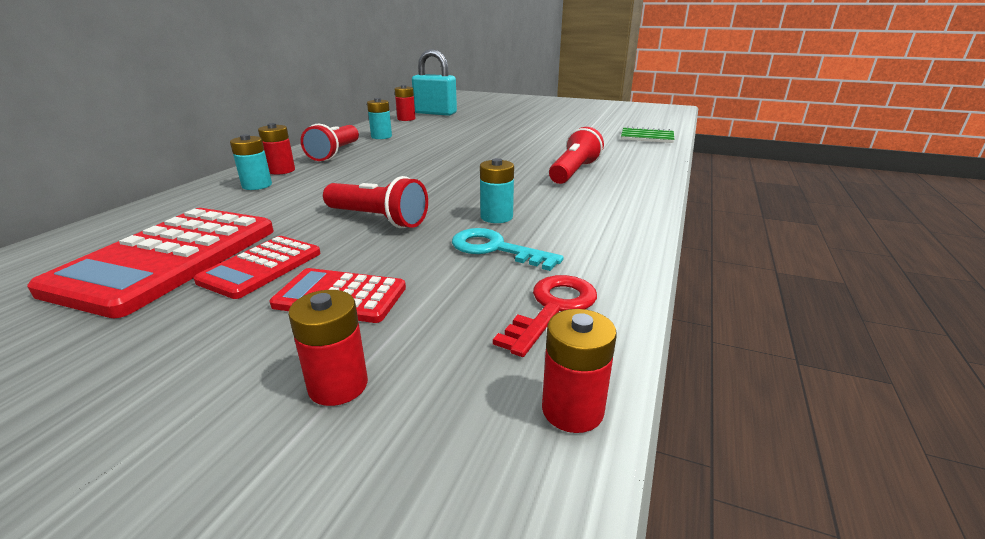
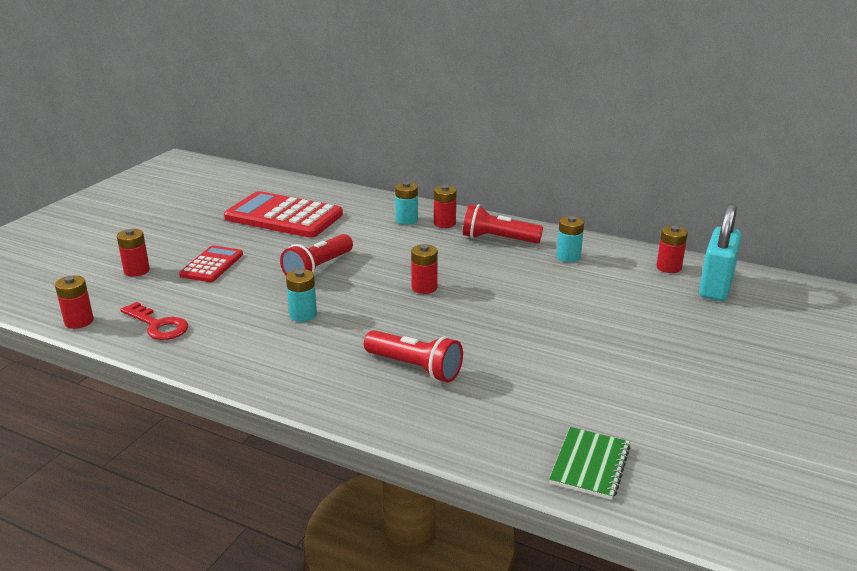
camera: 95 degrees right, 0 degrees up
(261, 267) = (259, 241): red calculator -> none
(433, 173) = (424, 287): none -> red battery
(495, 249) = (245, 311): turquoise key -> none

